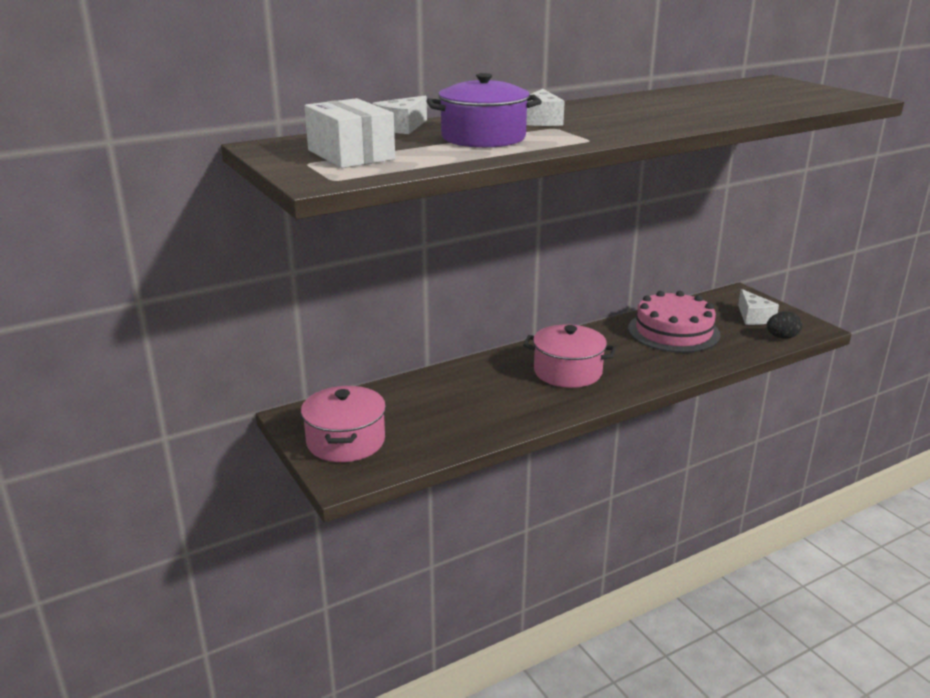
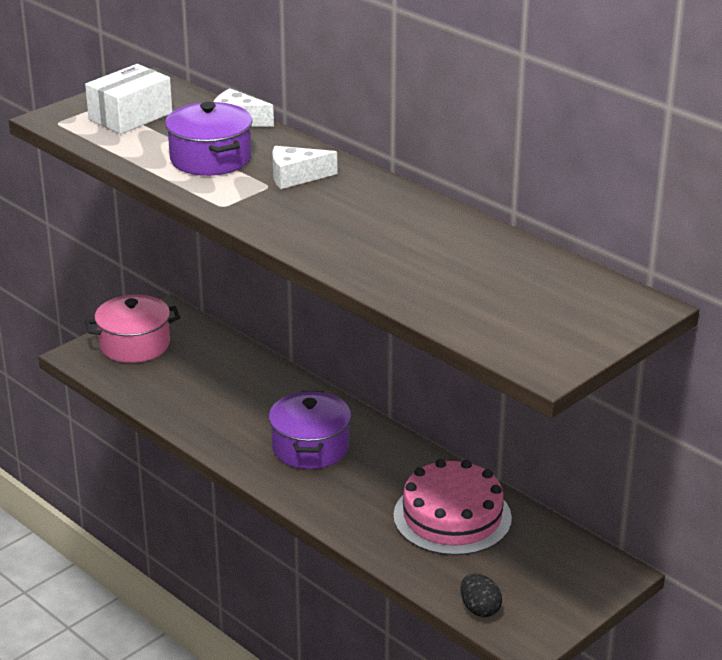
camera: 75 degrees right, 5 degrees up
(567, 372) = (310, 447): pink pot -> purple pot
(753, 317) = (535, 585): white cheese -> none

